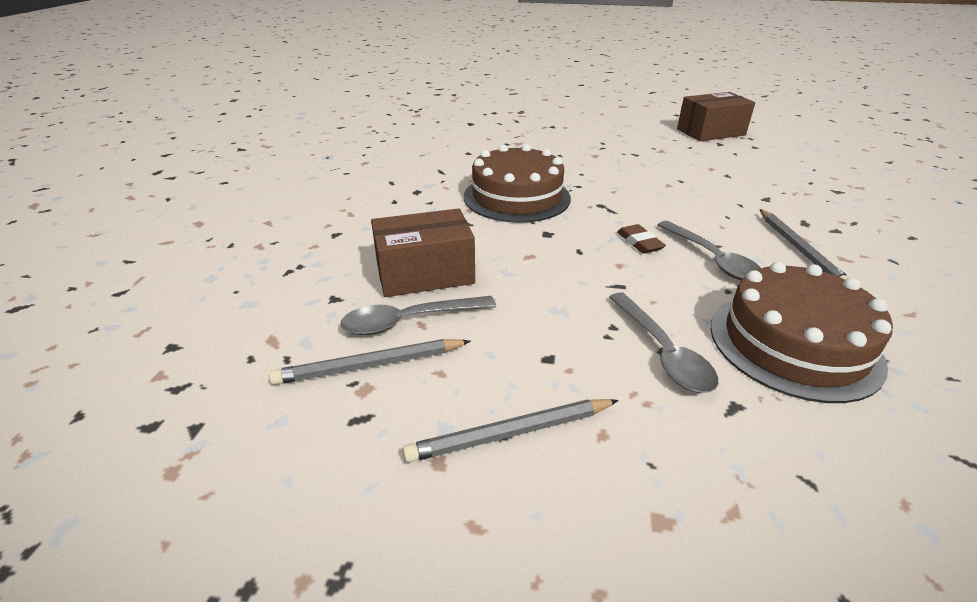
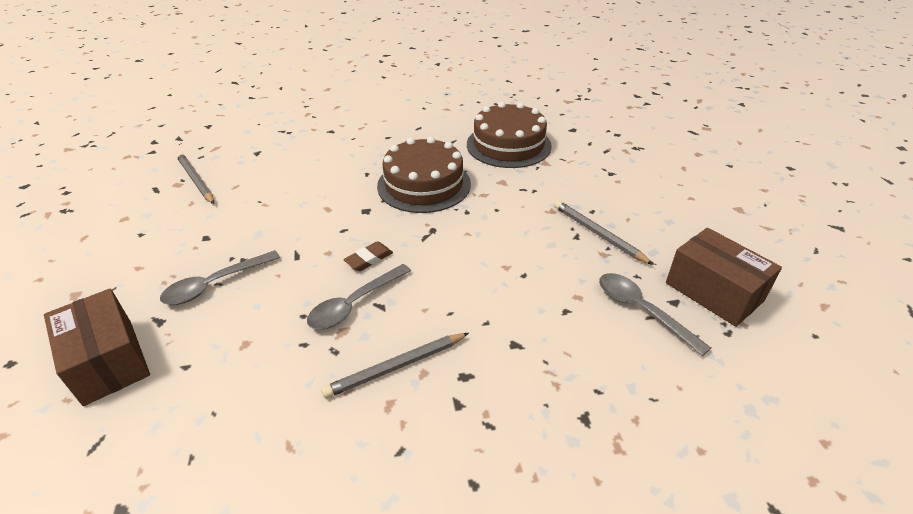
camera: 70 degrees right, 5 degrees up
(409, 321) = (237, 181): grey spoon -> grey spoon (642, 310)
(425, 273) = (291, 173): brown box -> brown box (108, 361)
(510, 433) = (141, 236): grey pencil -> grey pencil (598, 234)
(794, 344) = (231, 354): brown cake -> brown cake (508, 145)

